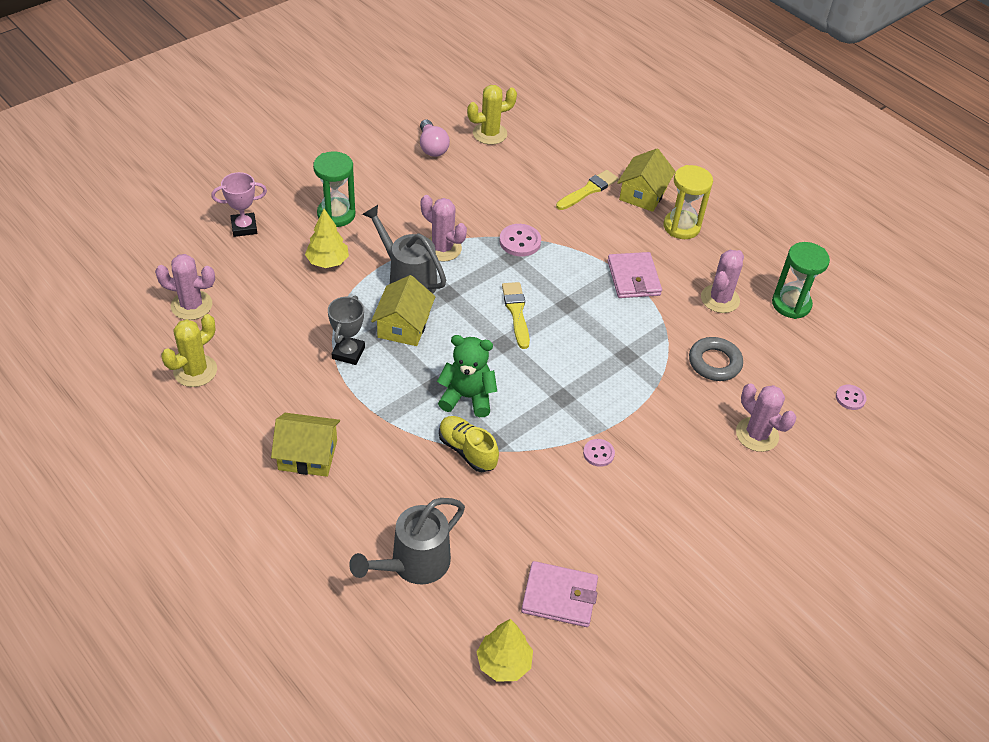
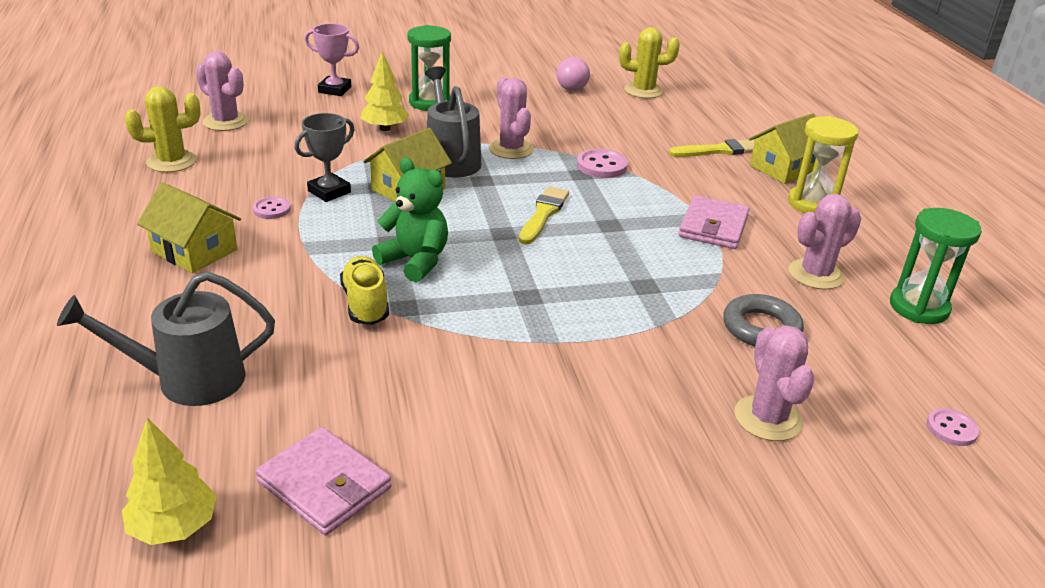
camera: 30 degrees right, 15 degrees down
(598, 453) = (523, 360): pink button -> pink button (272, 209)

